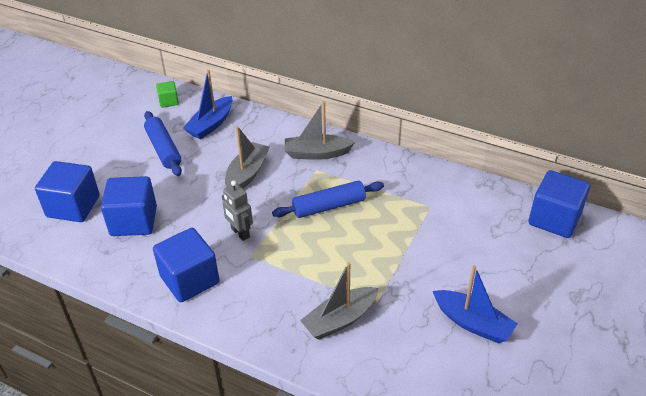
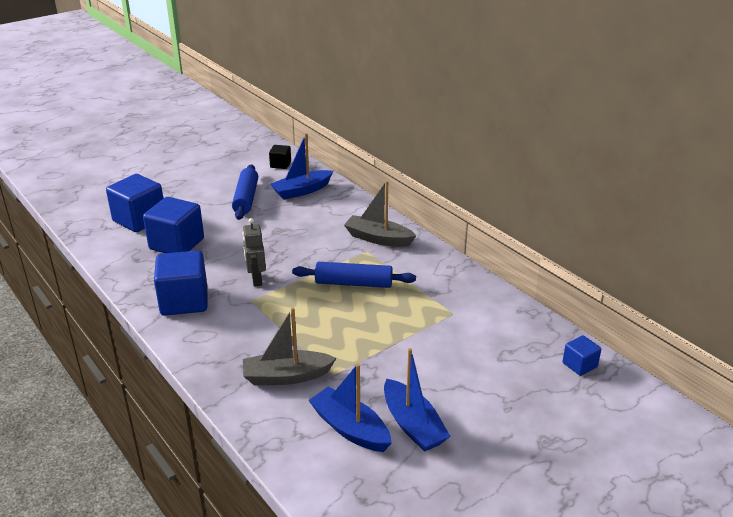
camera: 25 degrees right, 10 degrees down
(168, 101) = (280, 164): green cube -> black cube
(247, 174) = (301, 237): grey boat -> none
(428, 347) = (350, 429): none -> blue boat
(554, 219) = (579, 365): blue cube -> blue cube, size x0.51

